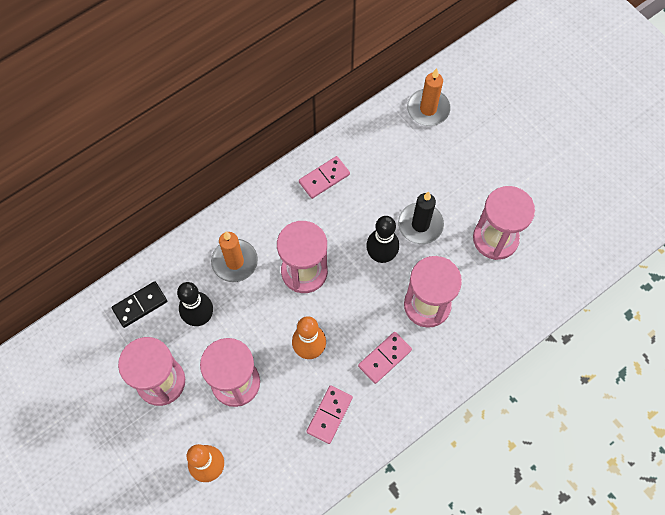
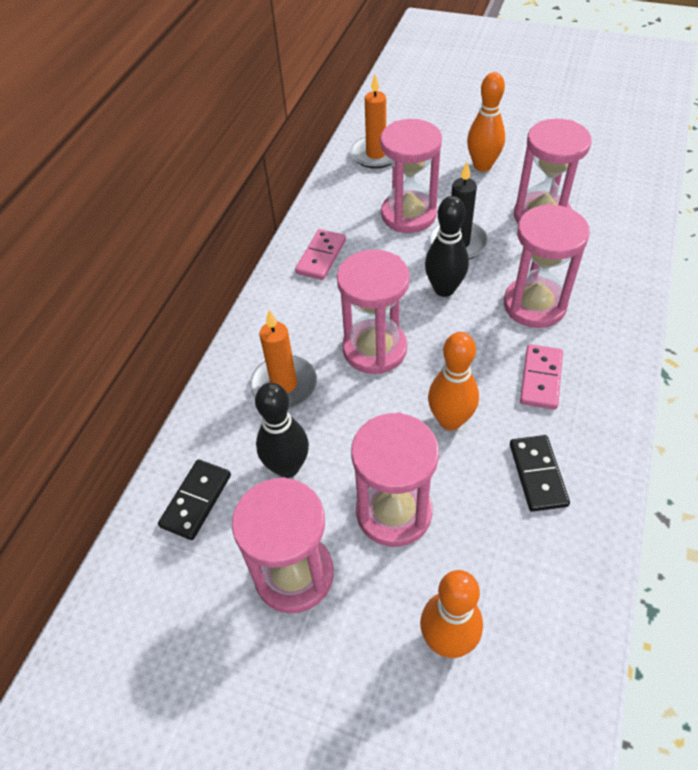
camera: 30 degrees left, 15 degrees down
(329, 415) = (537, 474): pink domino -> black domino
(407, 179) = (408, 215): none -> pink hourglass
(494, 168) = (482, 166): none -> orange bowling pin

